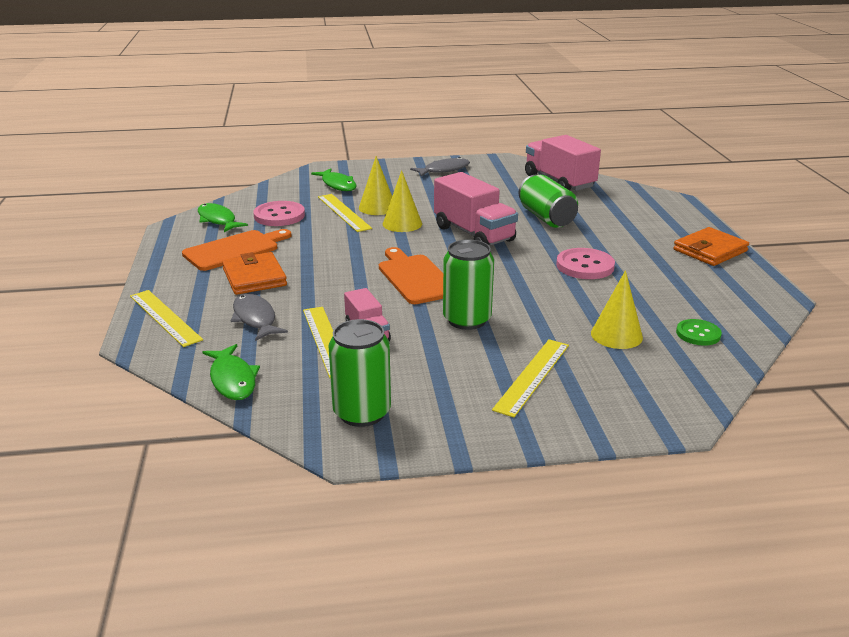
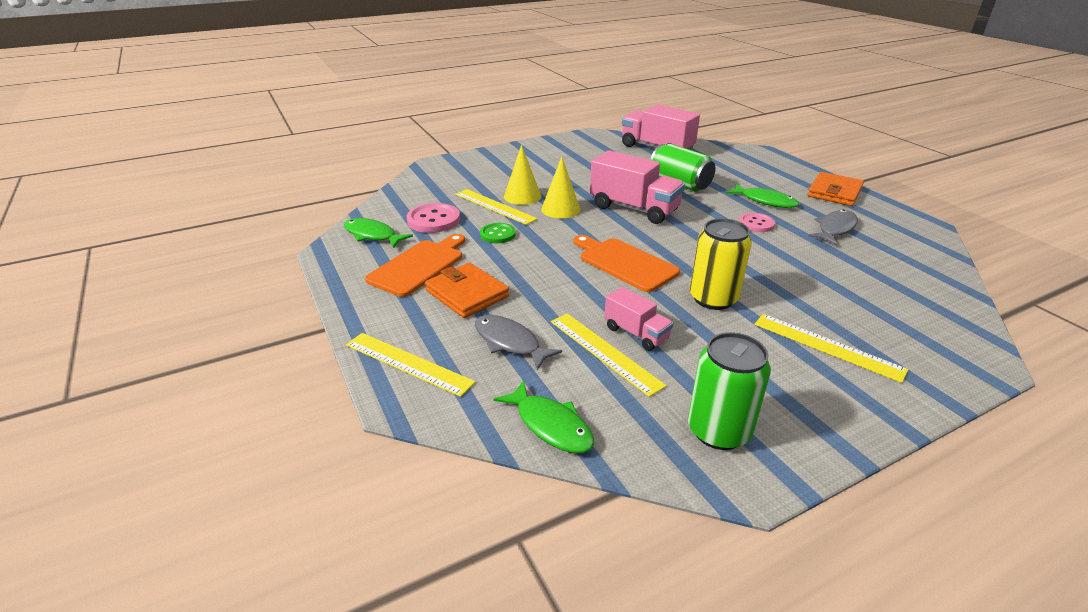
camera: 20 degrees left, 5 degrees up
(337, 185) = (463, 179): green fish -> green fish (765, 201)
(444, 170) = (548, 151): grey fish -> grey fish (835, 229)
(467, 320) = (713, 298): green can -> yellow can
(532, 376) = (827, 346): yellow ruler -> yellow ruler turned 60 degrees counterclockwise
(585, 266) = (756, 224): pink button -> pink button, size x0.65
(616, 335) = (849, 287): yellow cone -> none
(698, 334) = (908, 272): green button -> green button (497, 234)

